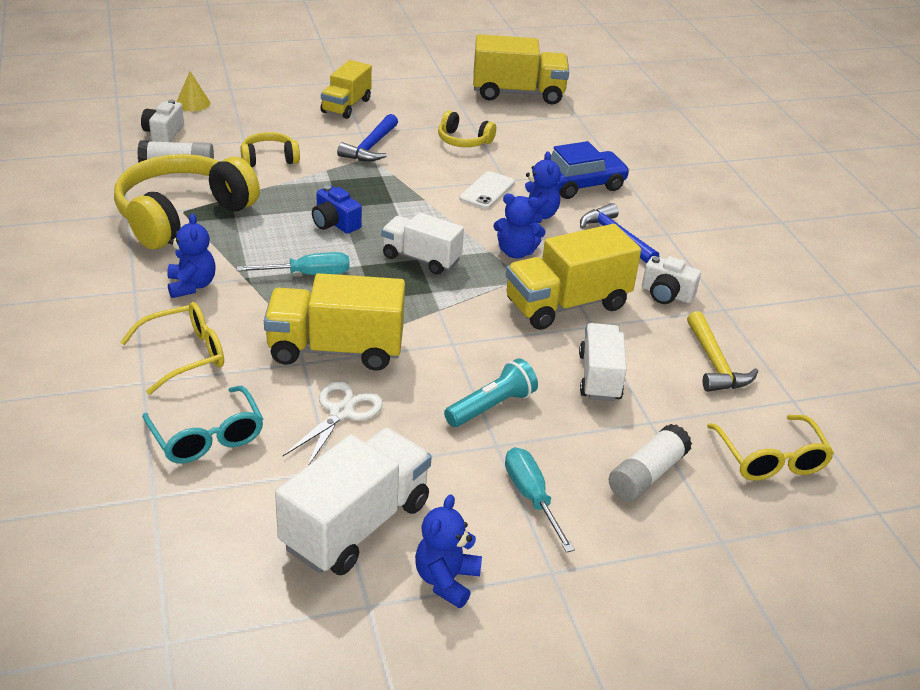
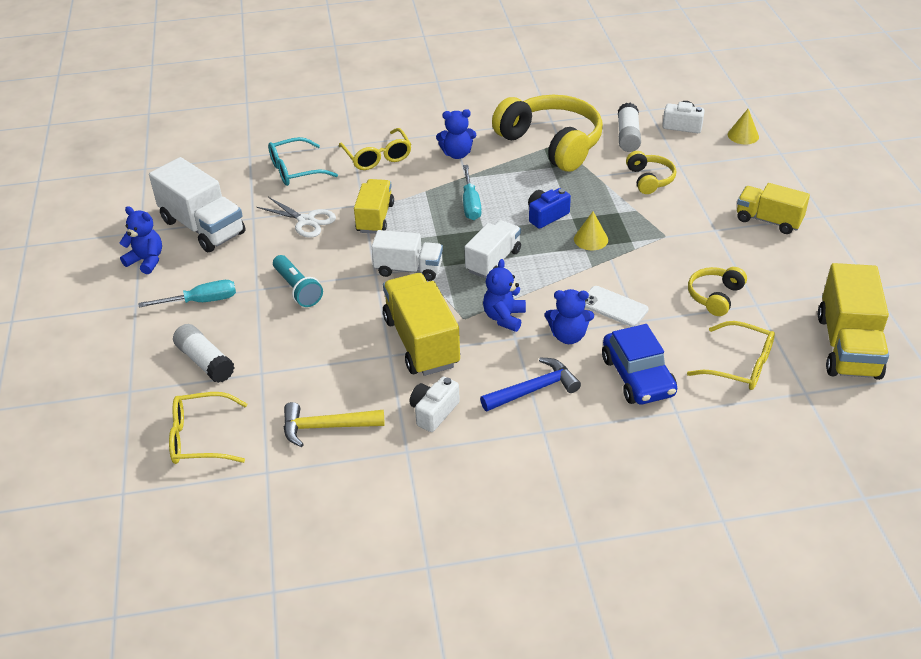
camera: 100 degrees right, 5 degrees up
(335, 349) = (375, 218): yellow truck -> yellow truck, size x0.65
(370, 147) = (686, 235): blue hammer -> none
(378, 198) = (591, 239): none -> yellow cone
(553, 138) = (740, 365): none -> yellow glasses
(599, 377) = (320, 350): white truck -> white truck (408, 269)

